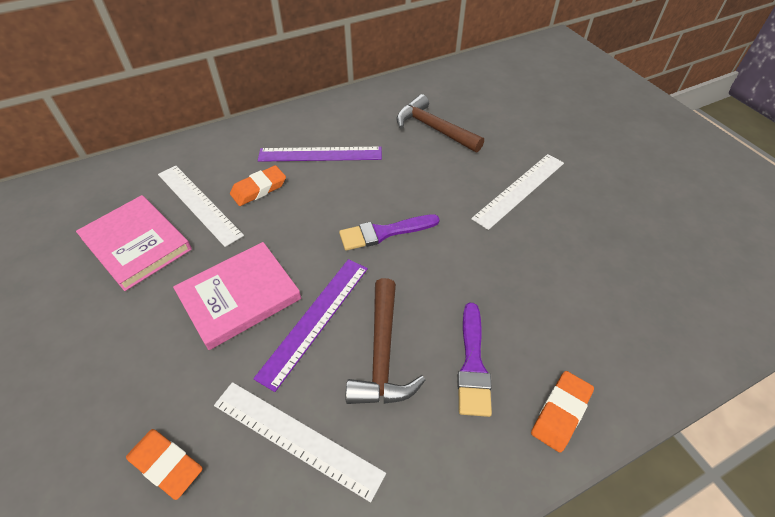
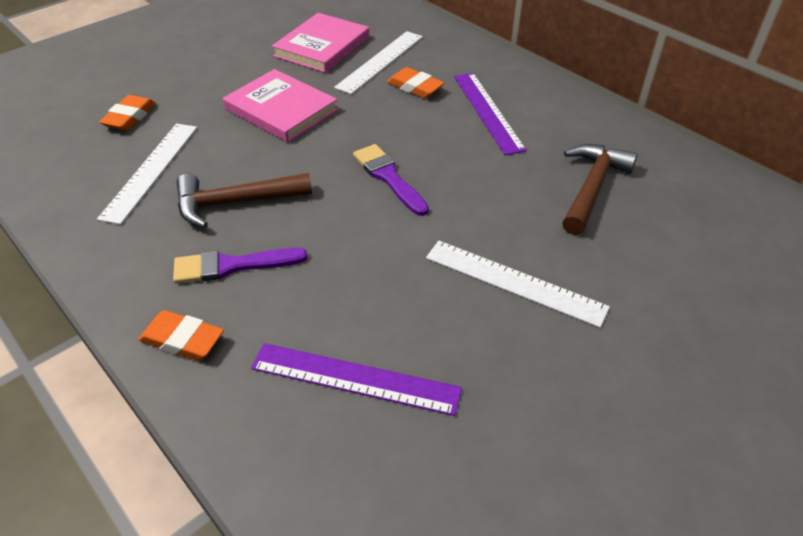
camera: 75 degrees right, 5 degrees down
(315, 319) = (266, 155): purple ruler -> purple ruler (355, 378)

